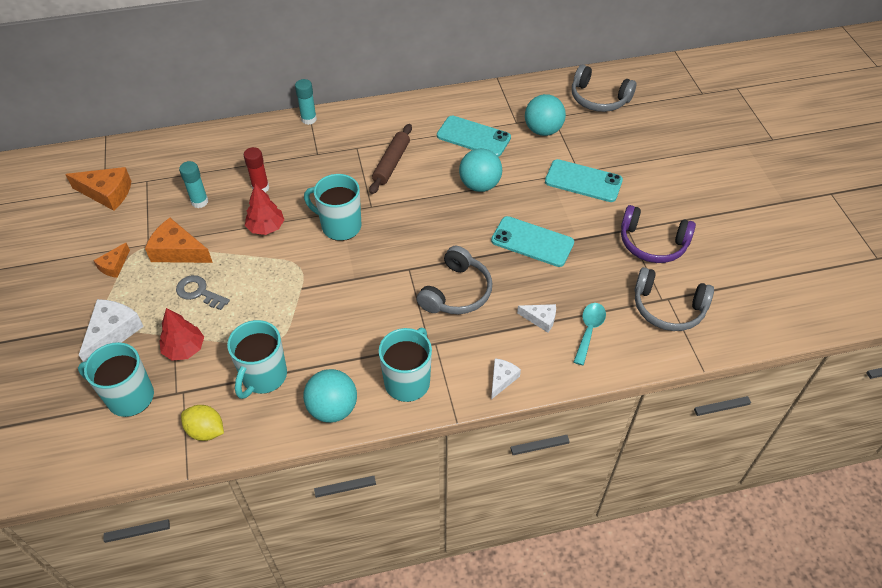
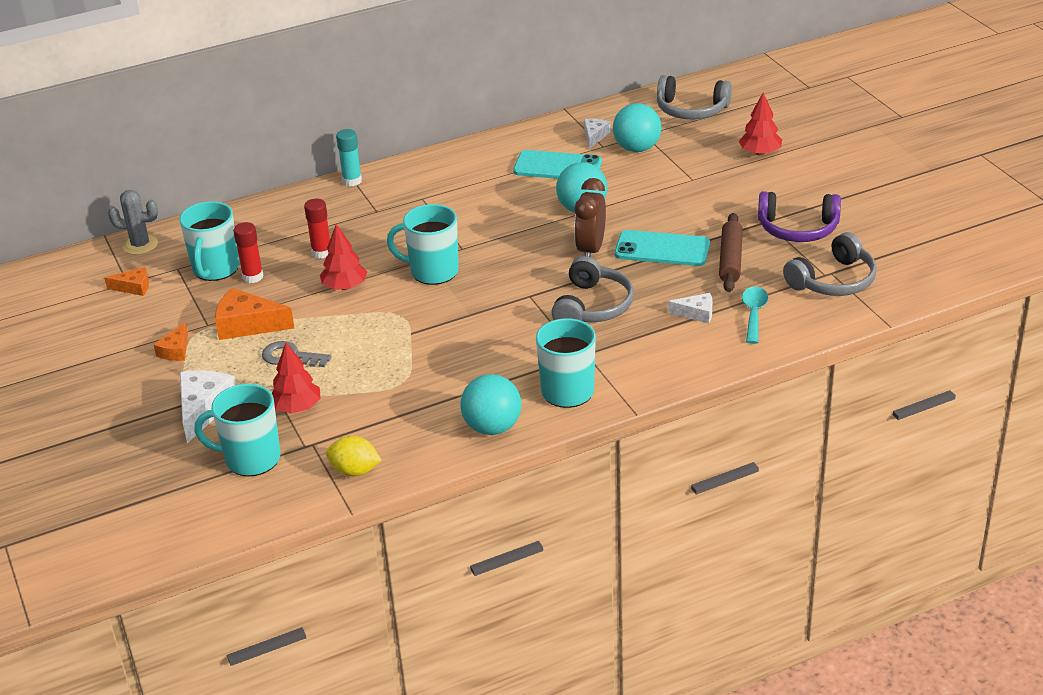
camera: 10 degrees left, 15 degrees down
(107, 193) = (134, 287): orange cheese -> orange cheese, size x0.58
(128, 151) = (140, 245): none -> grey cactus
(199, 202) = (253, 277): turquoise glue stick -> red glue stick
(263, 376) = (401, 415): turquoise mug -> turquoise mug (215, 269)
(391, 163) = (470, 206): brown rolling pin -> brown rolling pin (730, 259)
(473, 230) = (590, 250): none -> brown clock
(502, 379) = (672, 370): white cheese -> white cheese (595, 136)
(583, 181) = (700, 187): turquoise phone -> none
(642, 155) = (760, 153): none -> red tree
(668, 308) = (834, 281): grey headphones -> grey headphones turned 45 degrees counterclockwise

